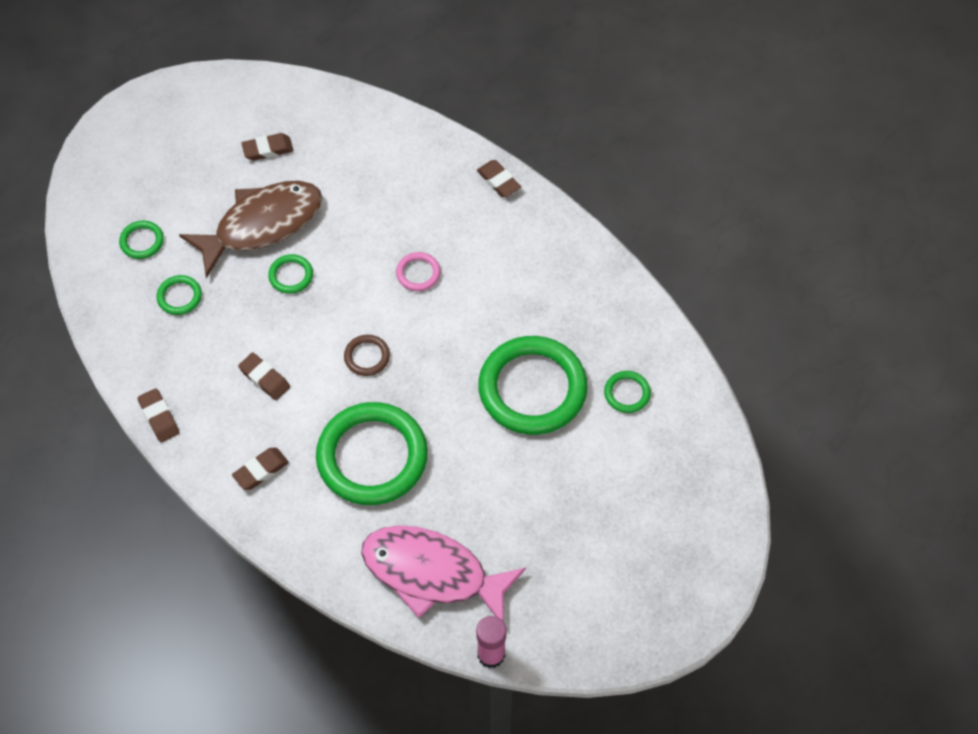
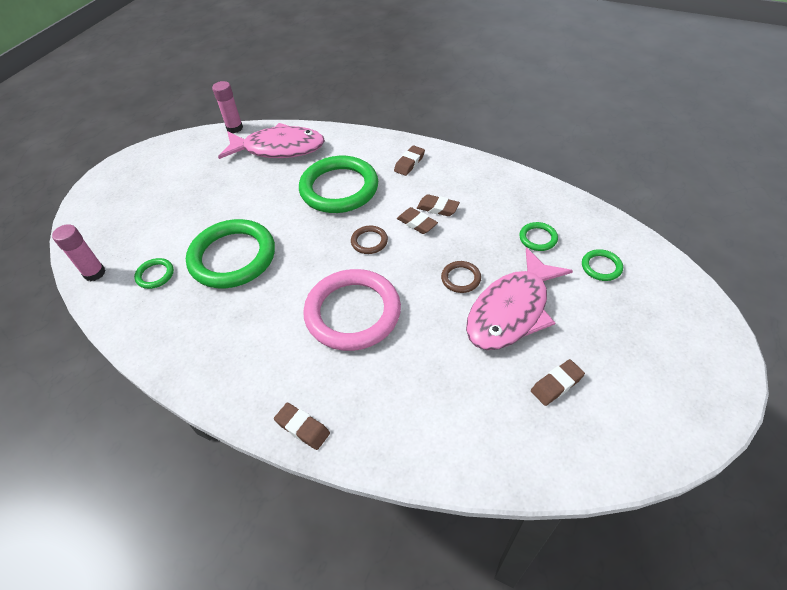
camera: 165 degrees right, 10 degrees down
(159, 417) = (494, 169): brown eraser -> brown eraser (417, 223)
(262, 225) = (511, 311): brown fish -> pink fish
(291, 275) = (460, 278): green ring -> brown ring
(418, 273) = (353, 312): pink ring -> pink ring, size x2.34
(701, 421) = (94, 273): none -> pink glue stick

